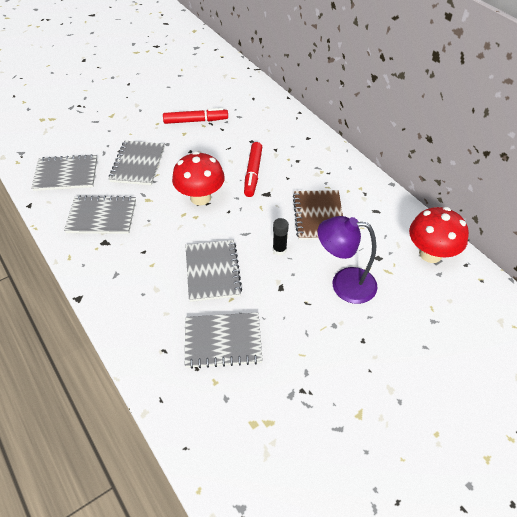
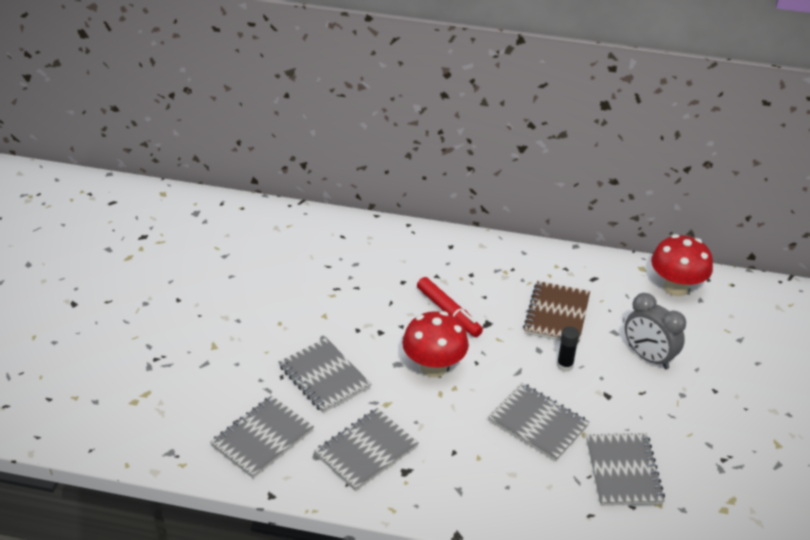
camera: 45 degrees left, 10 degrees down
(195, 121) = (317, 295): red marker -> none
(223, 341) = (623, 471): grey notebook -> grey notebook turned 45 degrees counterclockwise
(318, 216) = (556, 314): brown notebook -> brown notebook turned 60 degrees clockwise
(344, 284) = (648, 357): purple lamp -> grey clock

